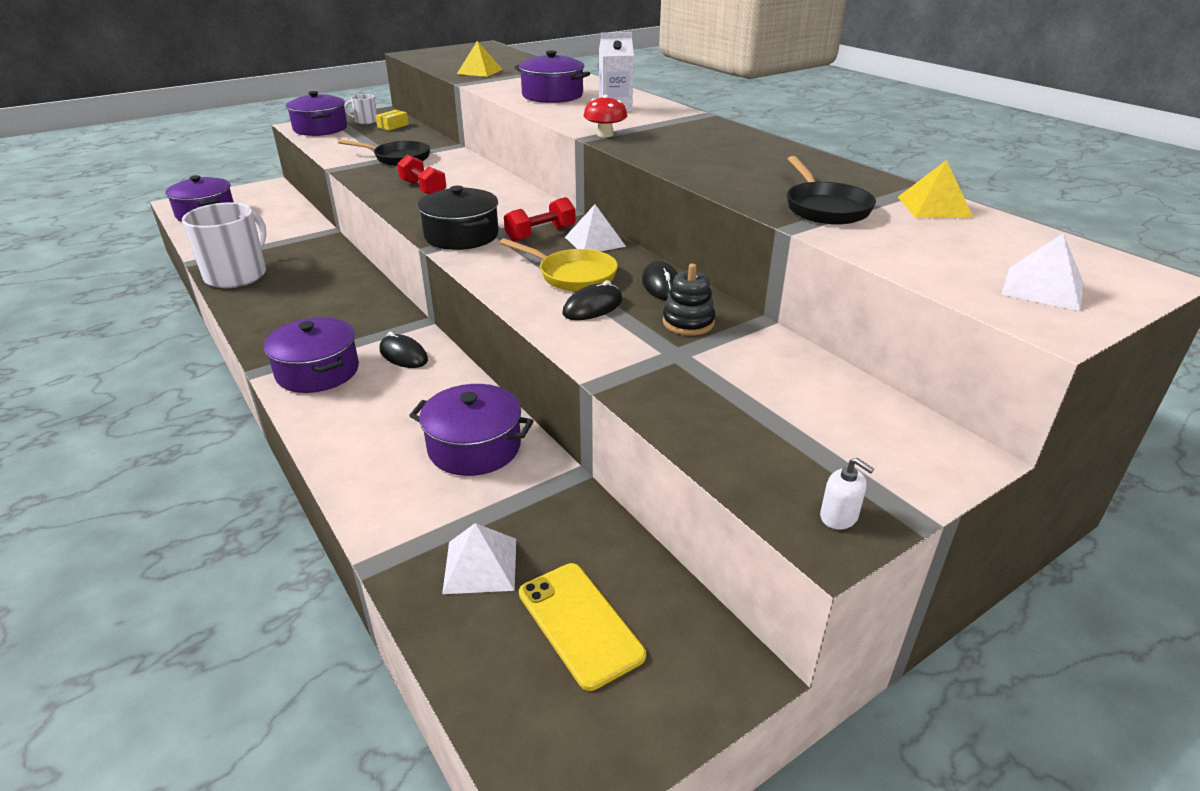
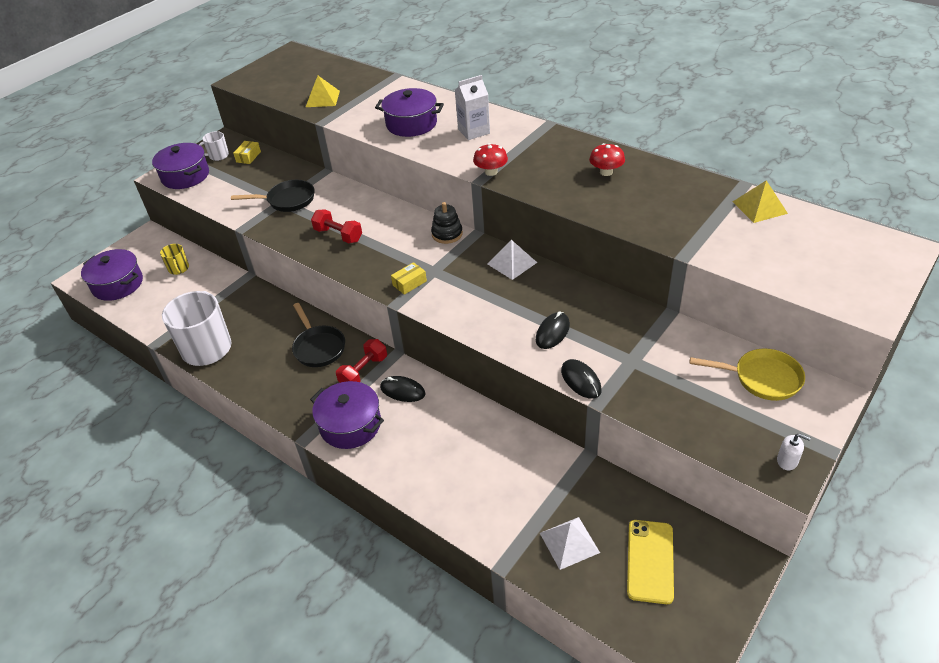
camera: 15 degrees left, 10 degrees up
(272, 213) = (179, 269): none -> yellow mug
(461, 236) = (409, 283): black pot -> yellow box
(474, 447) = (507, 456): purple pot -> none
(540, 234) = (467, 265): red dumbbell -> red dumbbell (364, 371)
(572, 275) = (519, 304): yellow pan -> yellow pan (762, 378)
(580, 624) = (650, 561): yellow phone -> yellow phone turned 60 degrees clockwise
(661, 285) = (585, 297): black mouse -> black mouse (581, 380)
(688, 322) = (623, 329): black stacking toy -> black stacking toy (447, 234)
(745, 153) = (606, 172): none -> red mushroom
(824, 208) = (693, 227): black pan -> black pan (318, 347)
(1043, 288) = (854, 277): white pyramid -> none

